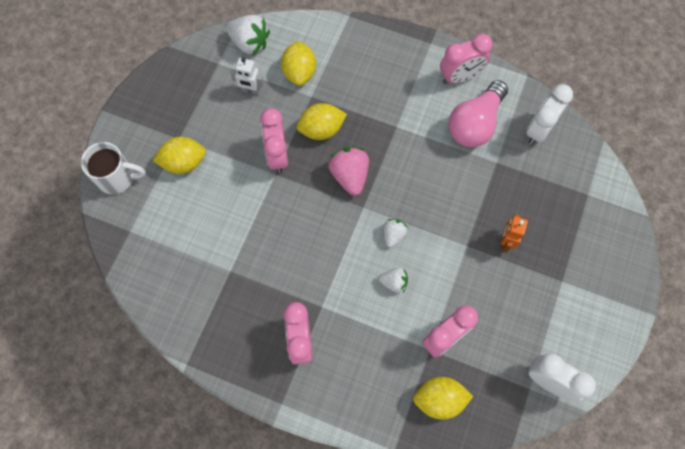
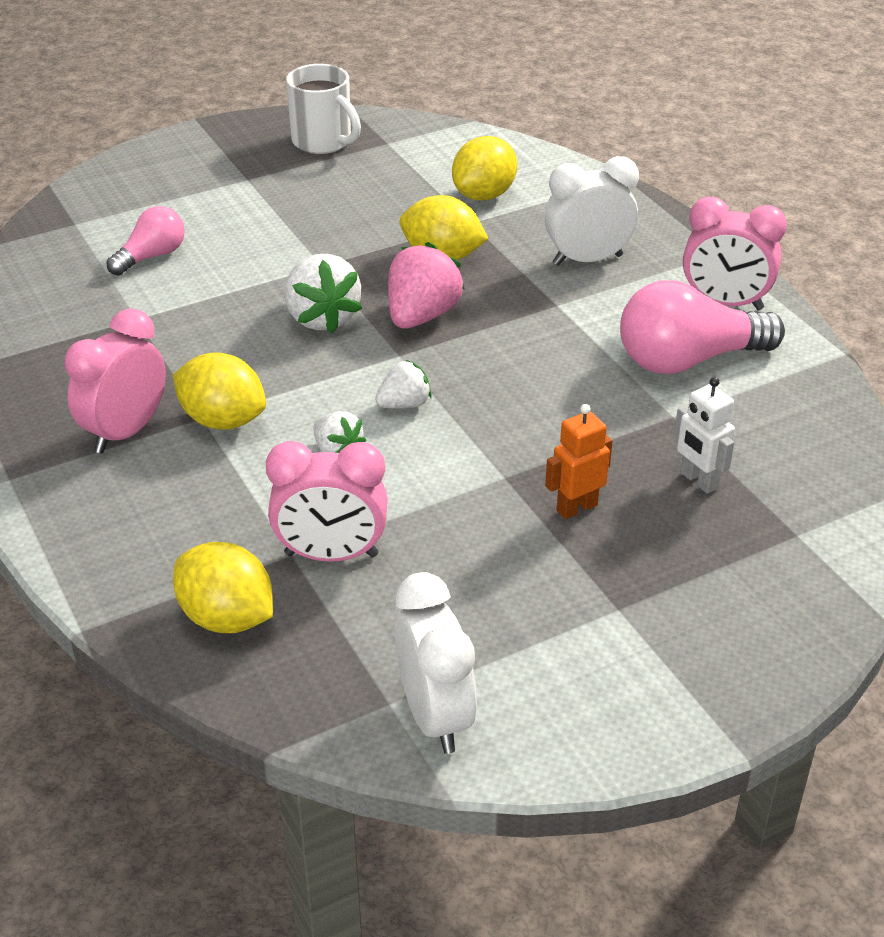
camera: 40 degrees right, 30 degrees down
(117, 178) = (129, 176): white mug -> white mug (323, 142)
(184, 162) = (223, 200): yellow lemon -> yellow lemon (223, 420)
(192, 226) = (151, 256): none -> pink light bulb
(249, 43) = (452, 144): white strawberry -> white strawberry (322, 318)
(250, 90) = (396, 181): white robot -> white robot (698, 481)
(277, 155) = (349, 250): pink clock -> none
(539, 130) = (794, 418): white clock -> white clock (587, 260)

